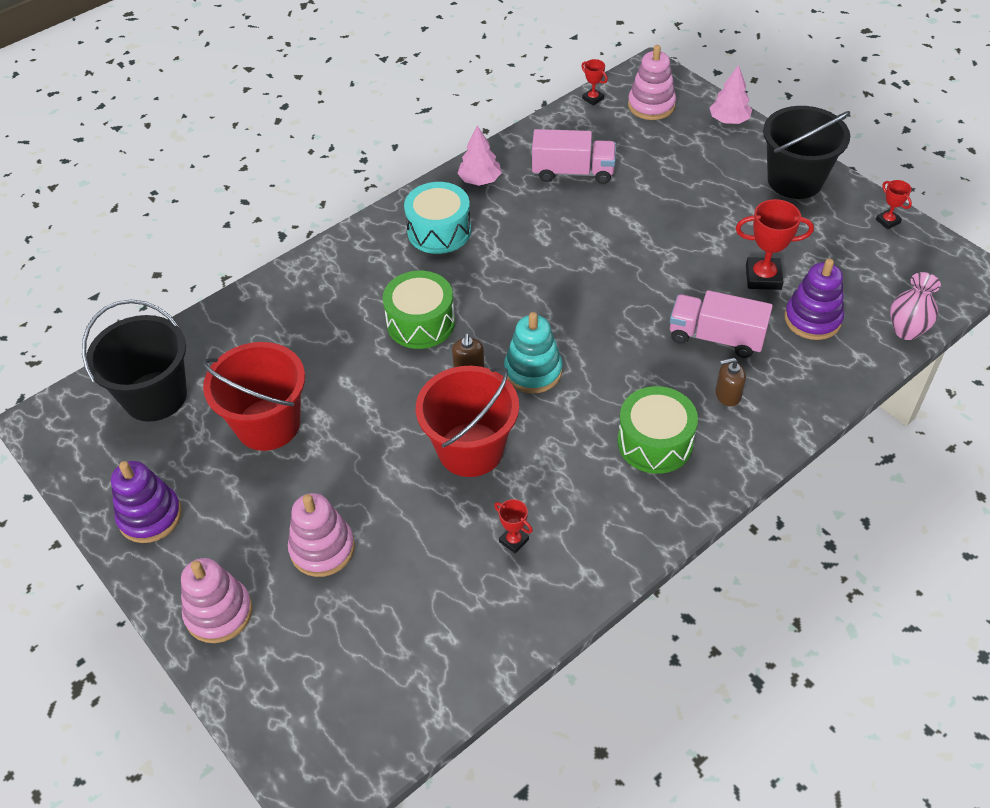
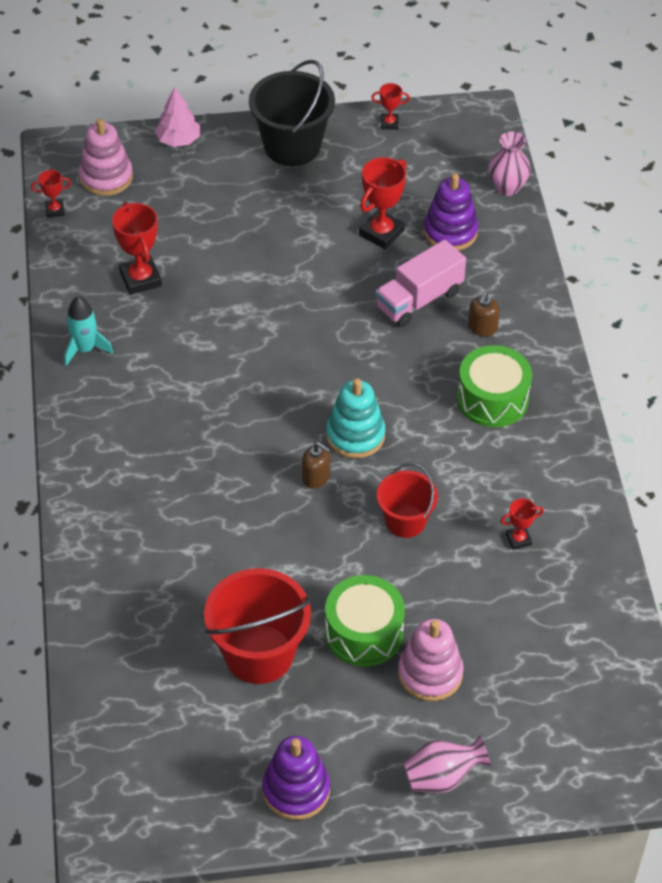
camera: 60 degrees left, 0 degrees up
(155, 396) = (148, 730): black bucket -> none
(219, 613) = (442, 777): pink stacking toy -> pink vase
(421, 323) = (231, 484): green drum -> green drum (364, 632)
(439, 231) = (126, 413): turquoise drum -> none
(470, 449) = (405, 521): red bucket -> red bucket, size x0.61
(480, 180) = (85, 349): pink tree -> turquoise rocket
(573, 172) = (140, 279): pink truck -> red trophy

